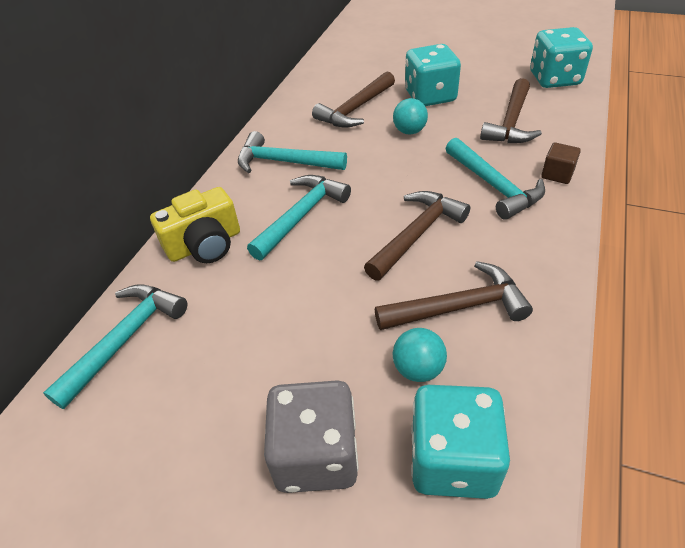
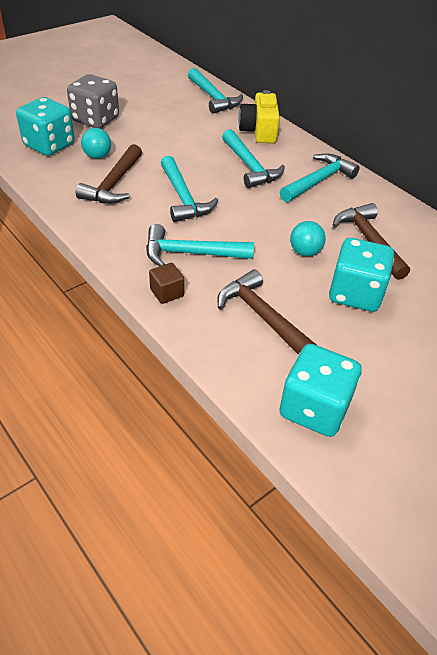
camera: 115 degrees right, 0 degrees up
(417, 234) = (183, 198): brown hammer -> turquoise hammer

